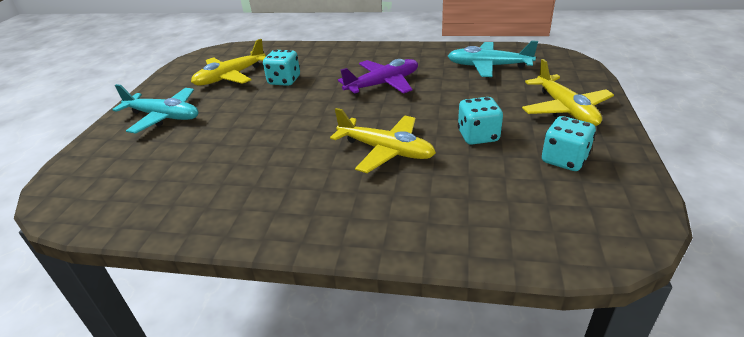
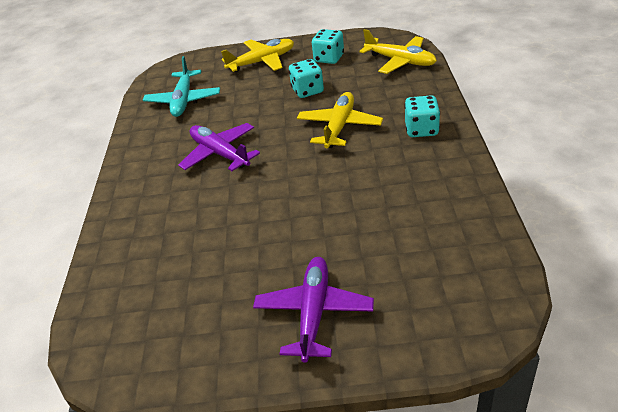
camera: 100 degrees left, 5 degrees up
(164, 117) = (314, 312): turquoise plane -> purple plane
(230, 77) = (195, 293): yellow plane -> yellow plane (400, 61)
(284, 81) = (209, 232): turquoise dice -> turquoise dice (421, 130)

